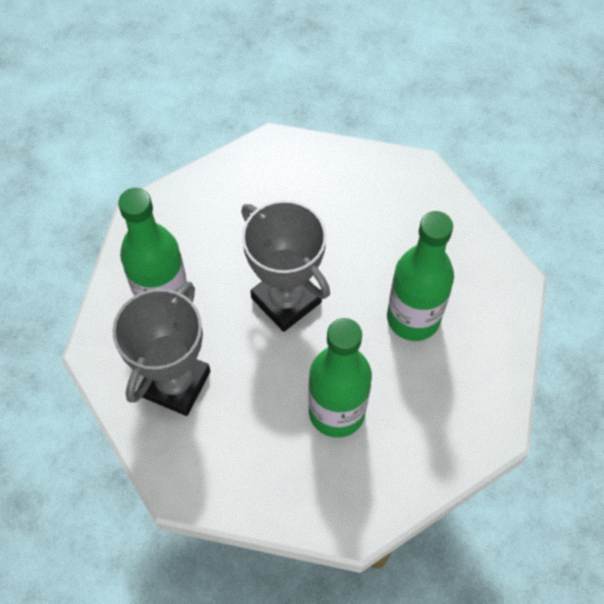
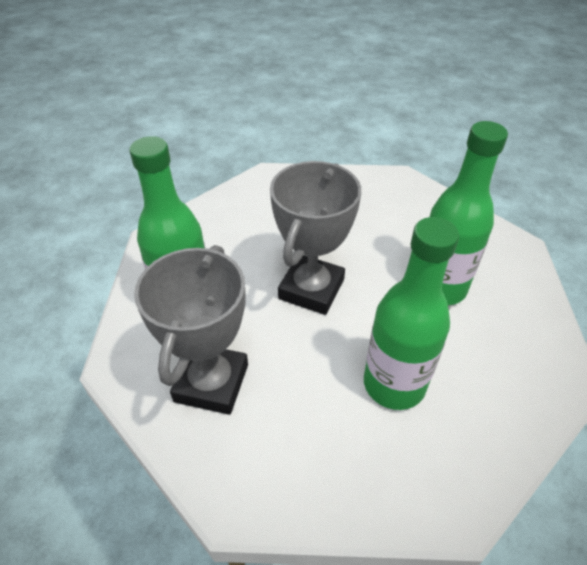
camera: 10 degrees left, 15 degrees down
(286, 300) = (311, 289): grey trophy -> grey trophy turned 75 degrees clockwise

